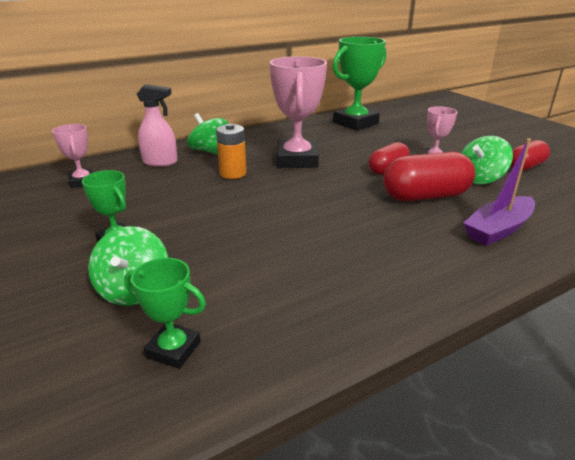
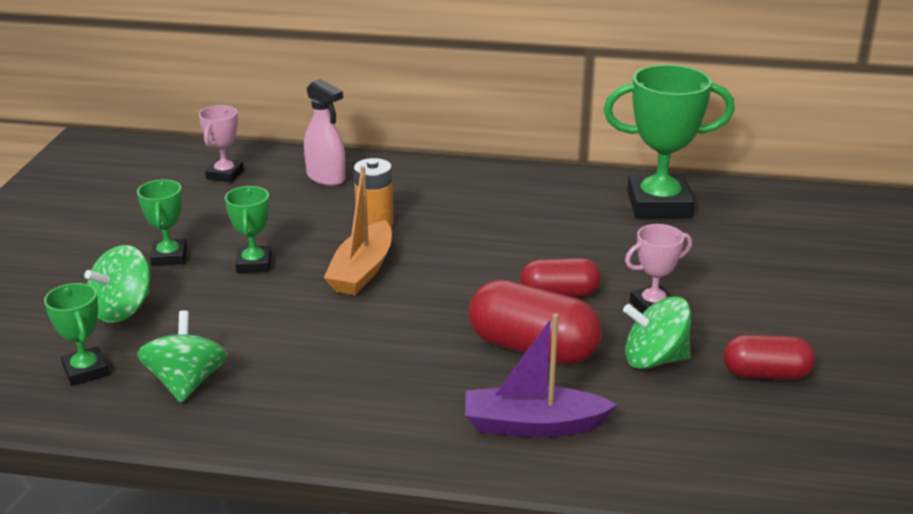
camera: 40 degrees right, 0 degrees up
(191, 220) = (254, 264): none -> green trophy
(209, 151) = (398, 181): green spinning top -> green spinning top (186, 383)
(269, 197) = (362, 271): none -> orange boat
(297, 160) = (475, 234): pink trophy -> none

